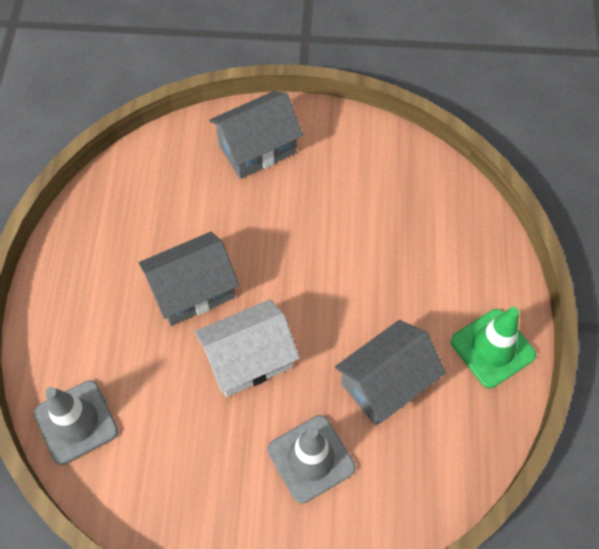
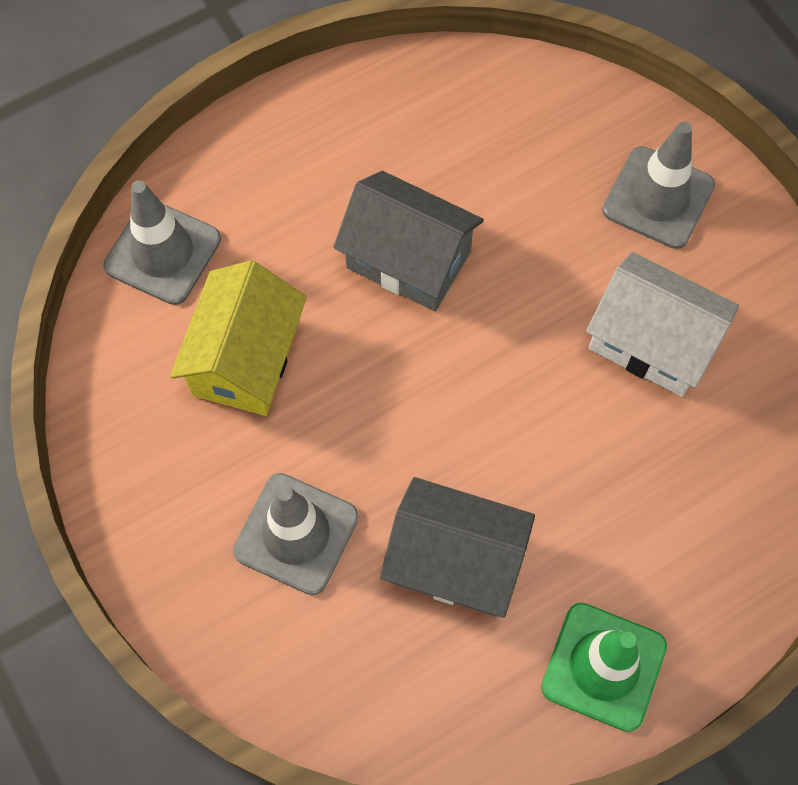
camera: 55 degrees right, 5 degrees up
(183, 418) = (245, 359): none -> yellow house
(248, 359) = (368, 381): white house -> white house (651, 342)
(257, 148) = (658, 198): grey house -> grey traffic cone

